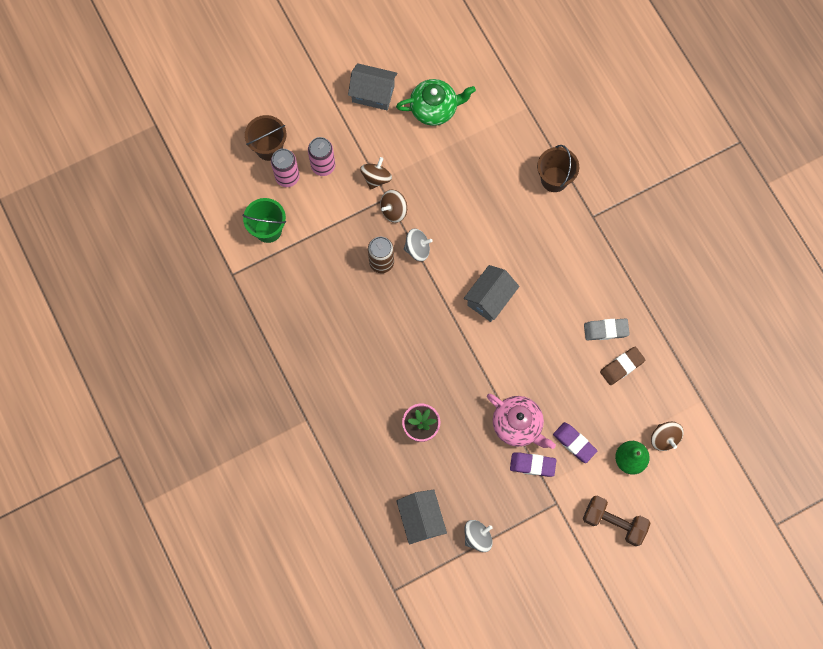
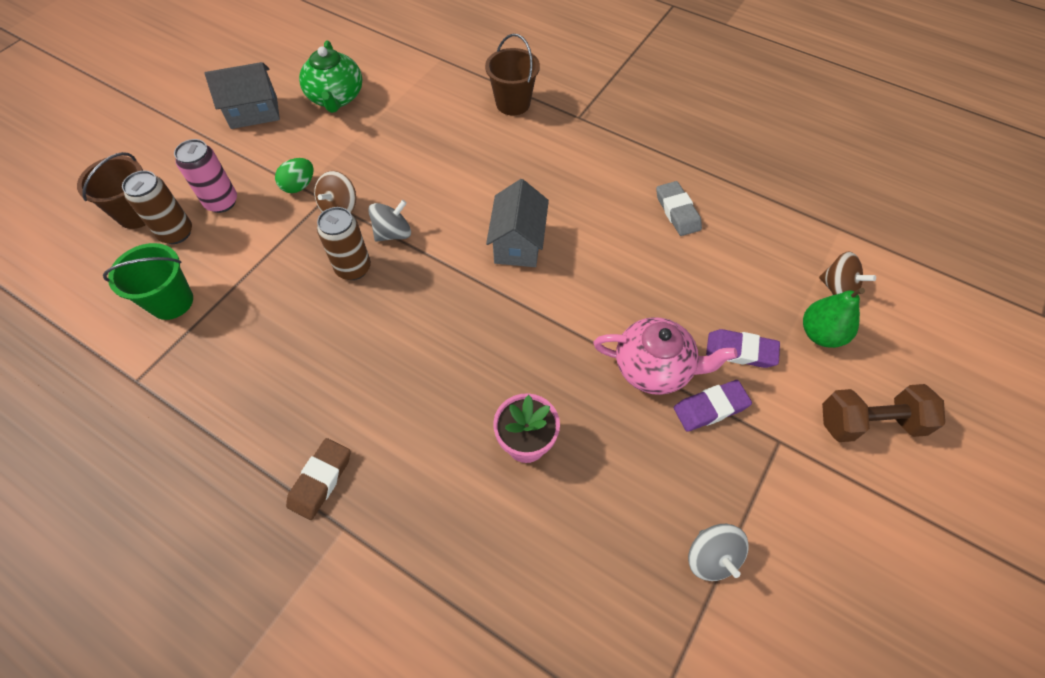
camera: 30 degrees left, 15 degrees down
(287, 177) = (176, 233): pink can -> brown can
(376, 178) = (299, 186): brown spinning top -> green egg
(421, 519) = (611, 581): grey house -> none
(434, 108) = (336, 98): green teapot -> green teapot turned 120 degrees clockwise
(477, 537) = (711, 557): grey spinning top -> grey spinning top turned 135 degrees clockwise
(606, 330) = (677, 212): grey eraser -> grey eraser turned 75 degrees counterclockwise
(622, 366) = (725, 239): brown eraser -> brown eraser (320, 480)

